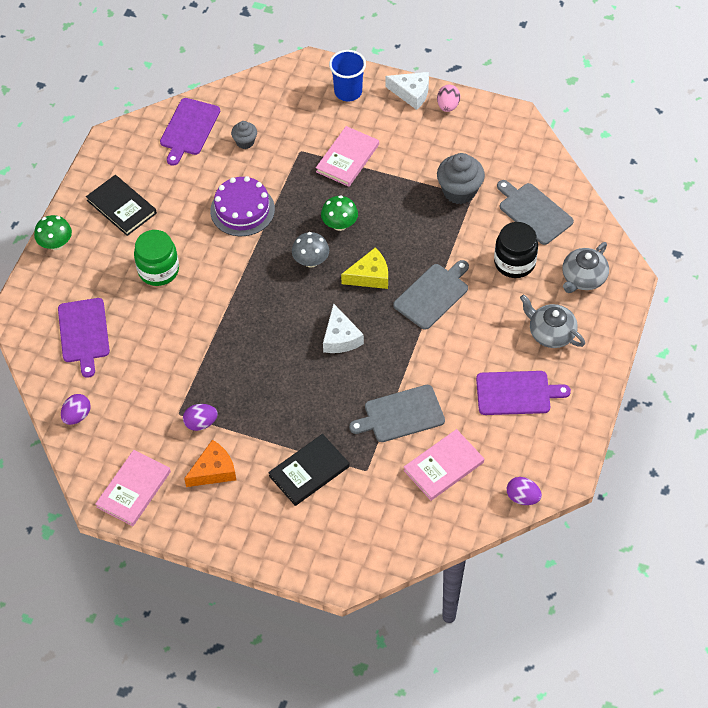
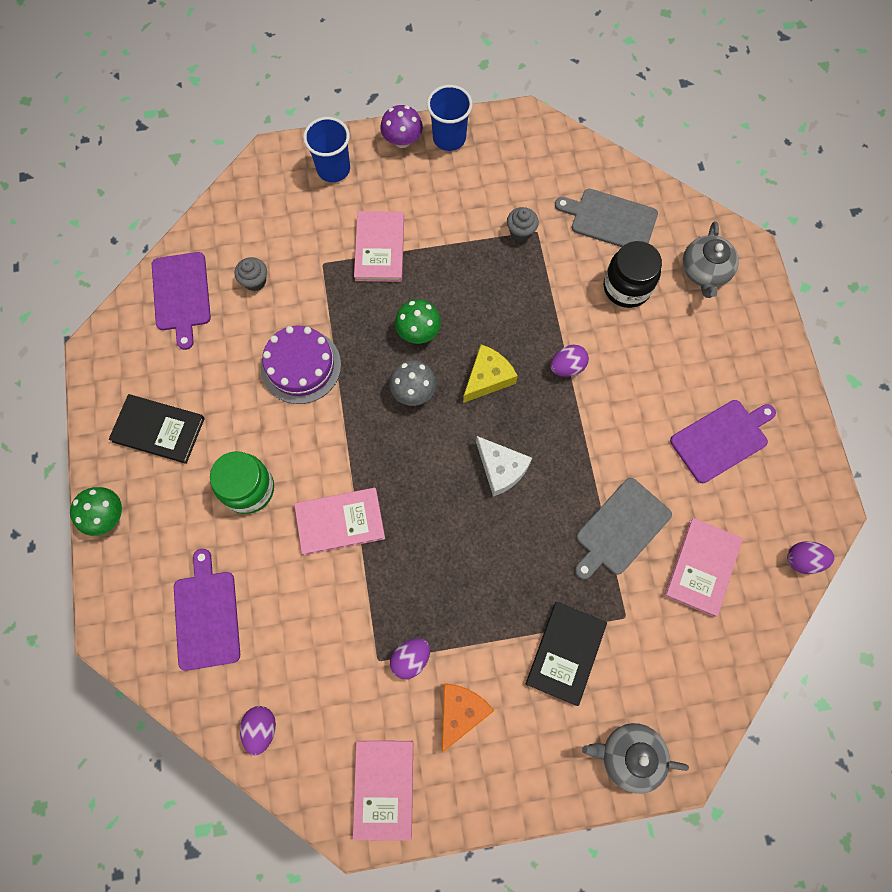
camera: 30 degrees left, 15 degrees up
(83, 333) = (207, 615): purple cutting board -> purple cutting board turned 150 degrees counterclockwise
(207, 318) = (340, 522): none -> pink book
(411, 93) = (402, 140): white cheese -> purple mushroom
(433, 295) = (567, 367): grey cutting board -> purple egg
(448, 106) = (449, 138): pink egg -> blue cup
(459, 191) = (521, 231): grey cupcake -> grey cupcake, size x0.56
(550, 333) = (712, 351): grey teapot -> grey teapot (629, 755)

